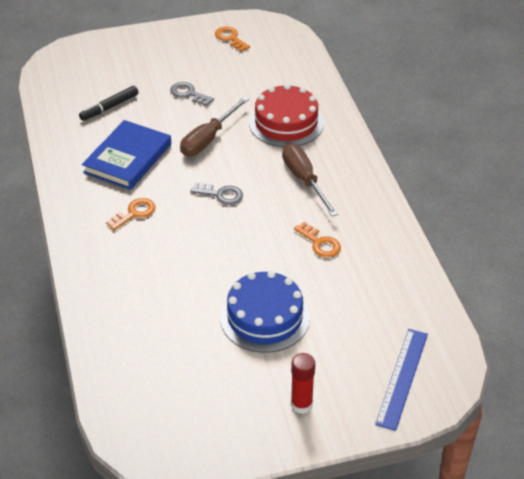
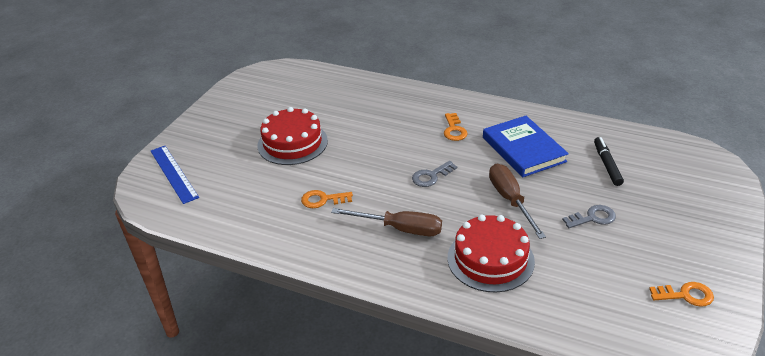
camera: 130 degrees right, 5 degrees down
(265, 317) = (292, 143): blue cake -> red cake
(301, 405) = (216, 127): red glue stick -> none

